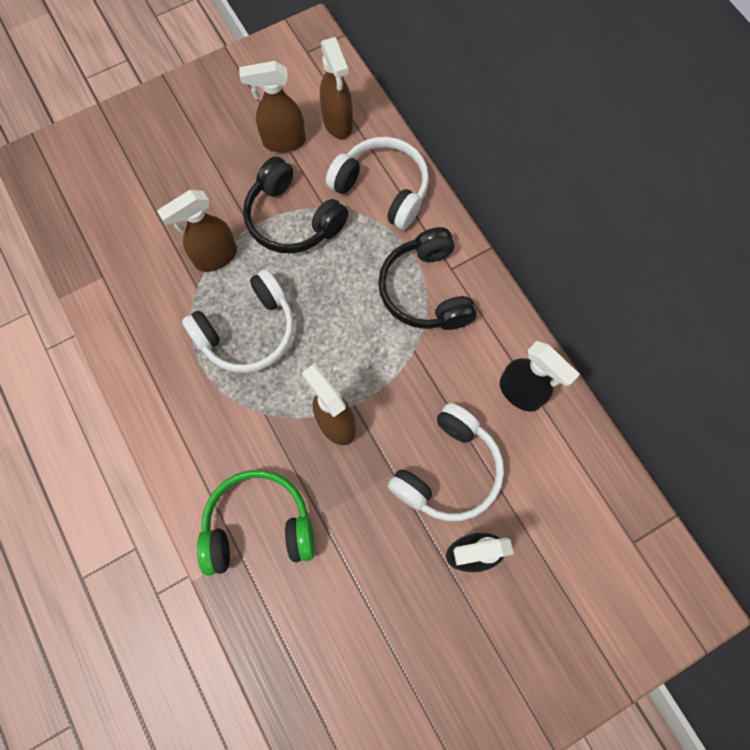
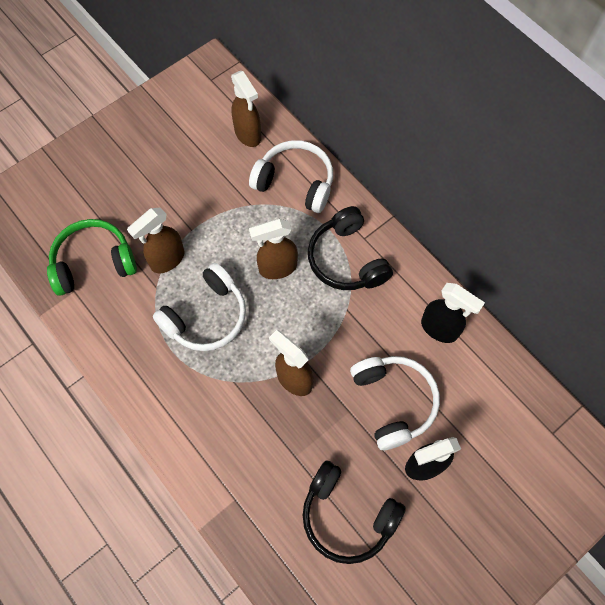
camera: 10 degrees left, 5 degrees down
(258, 525) = (246, 474): green headphones -> green headphones (93, 262)
(283, 142) = (205, 156): brown spray bottle -> brown spray bottle (277, 268)
(292, 219) = (225, 218): black headphones -> black headphones (347, 516)
(448, 471) = (393, 402): white headphones -> white headphones turned 45 degrees counterclockwise

